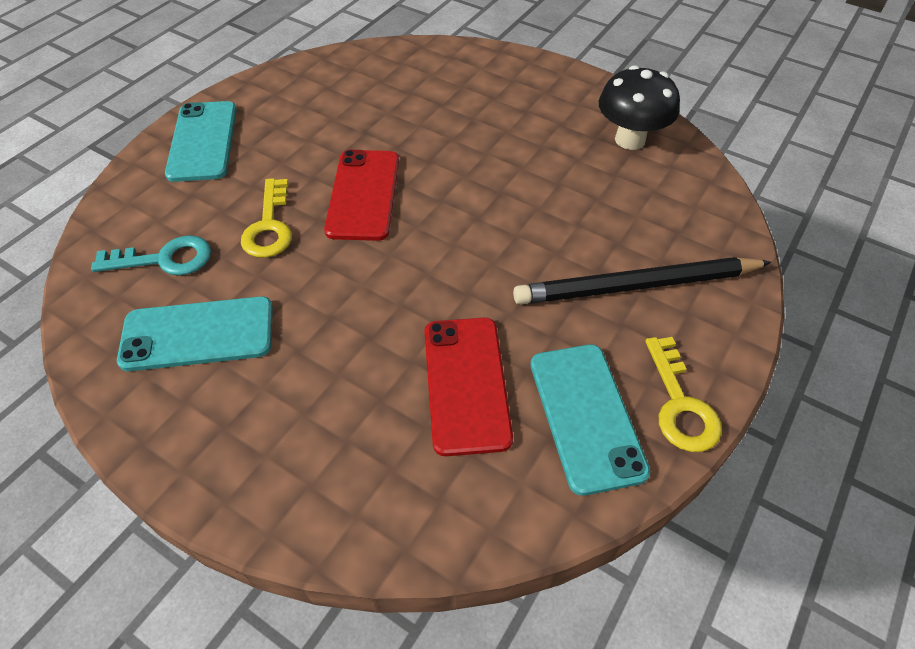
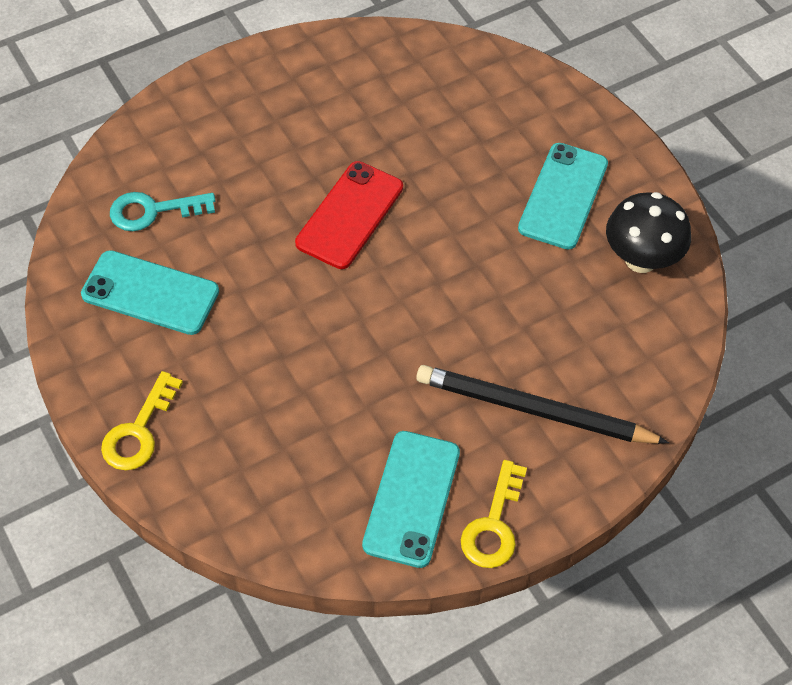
camera: 25 degrees right, 5 degrees up
(164, 259) = (153, 211): turquoise key -> turquoise key turned 150 degrees clockwise
(203, 141) = (236, 96): turquoise phone -> turquoise phone (563, 196)
(269, 226) = (252, 214): yellow key -> yellow key (138, 431)
(466, 384) = (334, 429): red phone -> none

